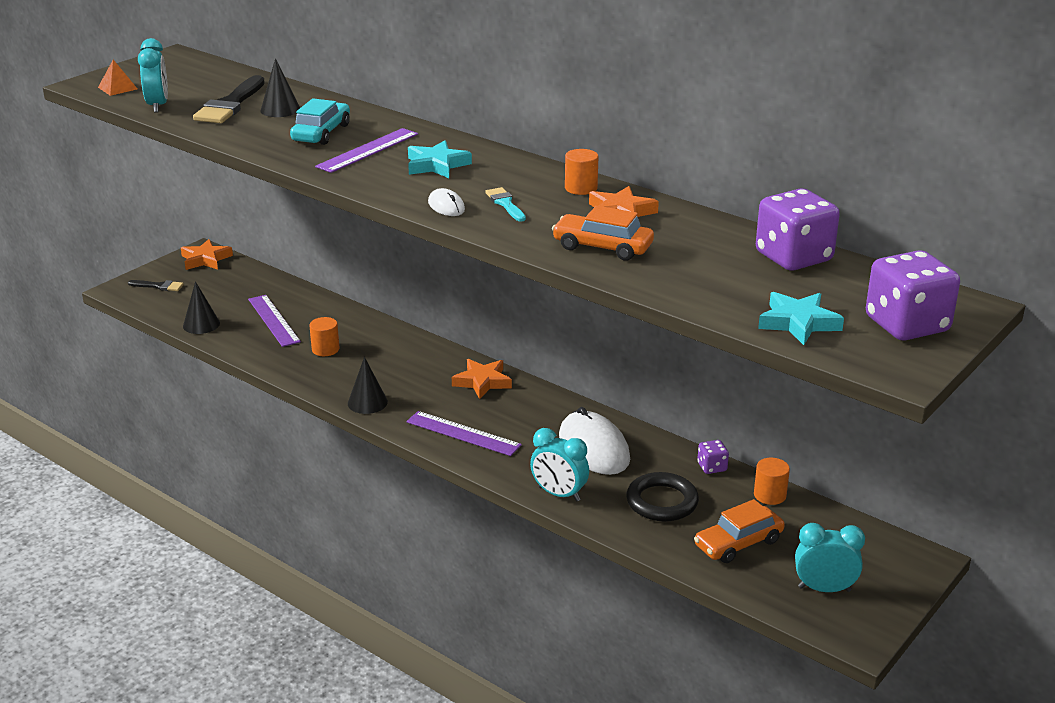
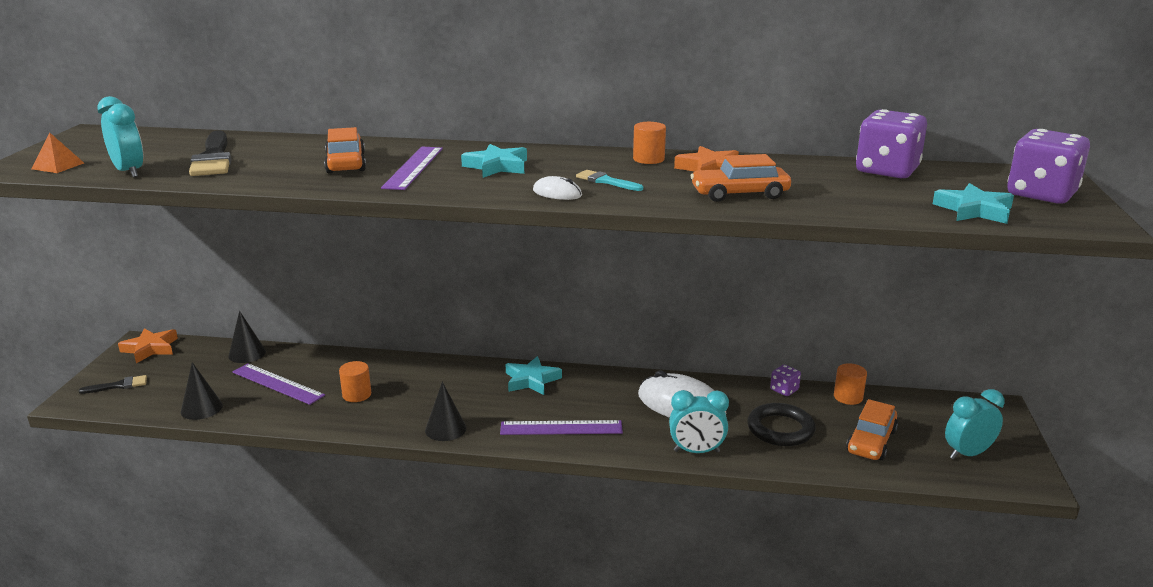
camera: 30 degrees left, 5 degrees down
(280, 109) = (274, 153): black cone -> black cone (247, 354)
(321, 133) = (346, 163): turquoise car -> orange car
(482, 382) = (531, 380): orange star -> turquoise star

